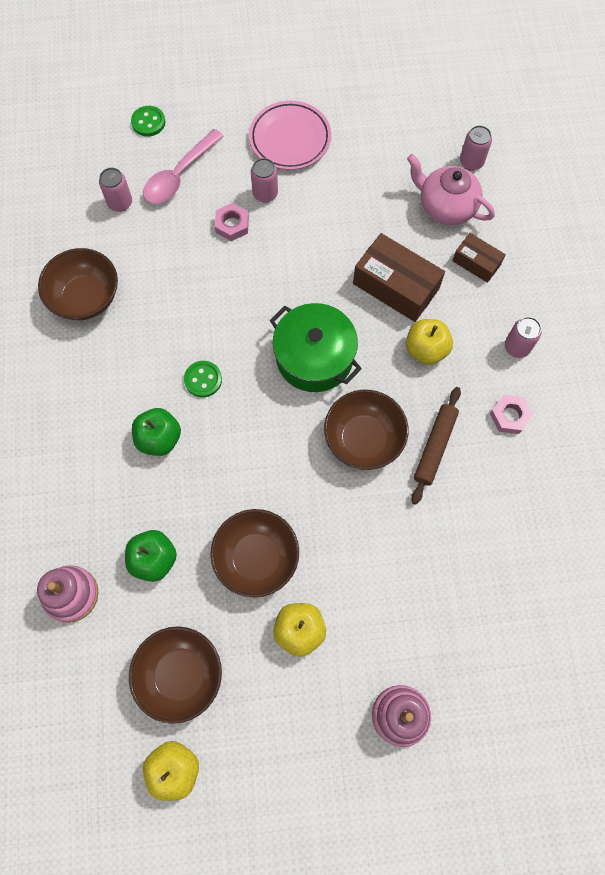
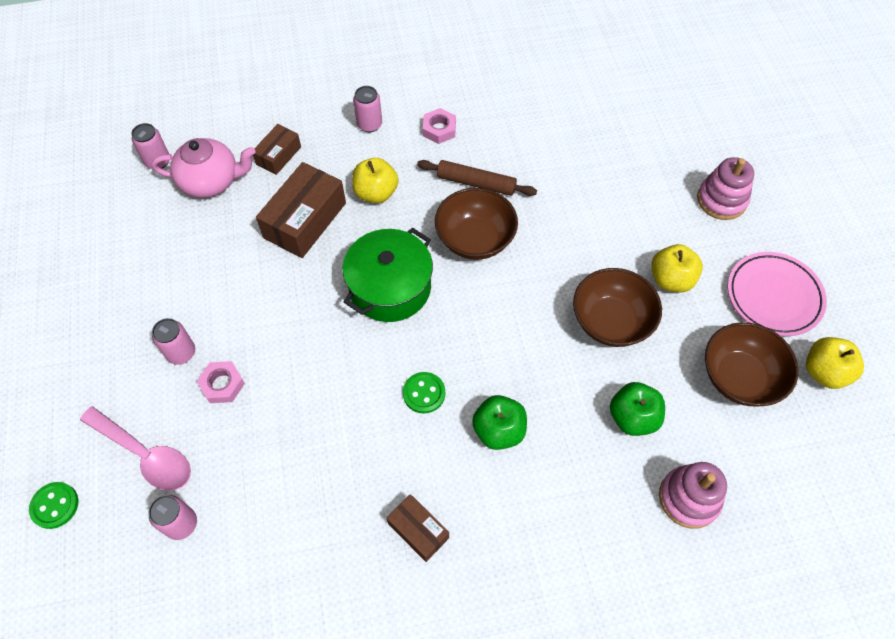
camera: 95 degrees left, 10 degrees down
(84, 367) = (418, 530): none -> brown box
(86, 297) = (322, 546): brown bowl -> none
(290, 139) = (105, 333): pink plate -> pink plate (773, 296)
(445, 207) = (211, 181): pink teapot -> pink teapot turned 120 degrees counterclockwise

